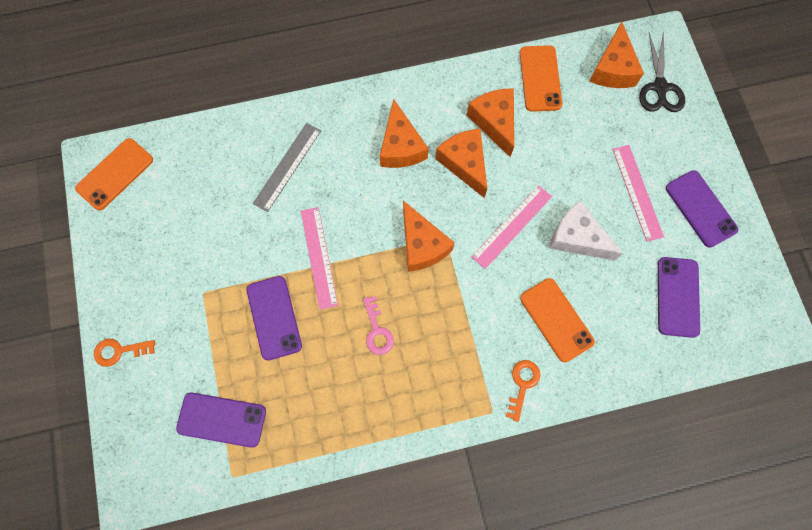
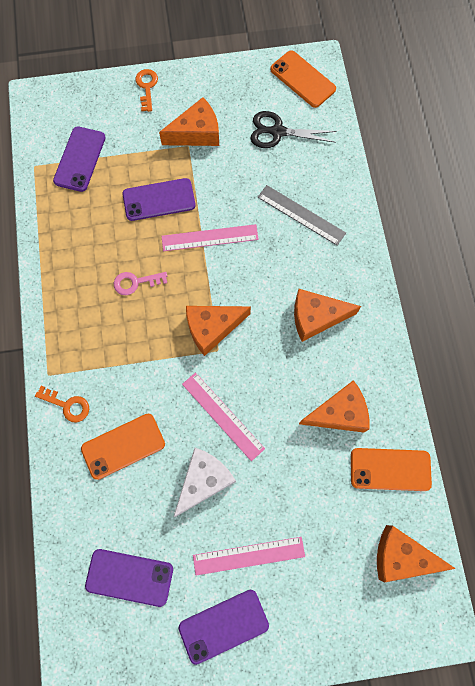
camera: 95 degrees right, 0 degrees up
(464, 163) = (294, 377): orange cheese -> orange cheese (196, 133)
(660, 87) = (376, 609): black scissors -> black scissors (278, 132)

